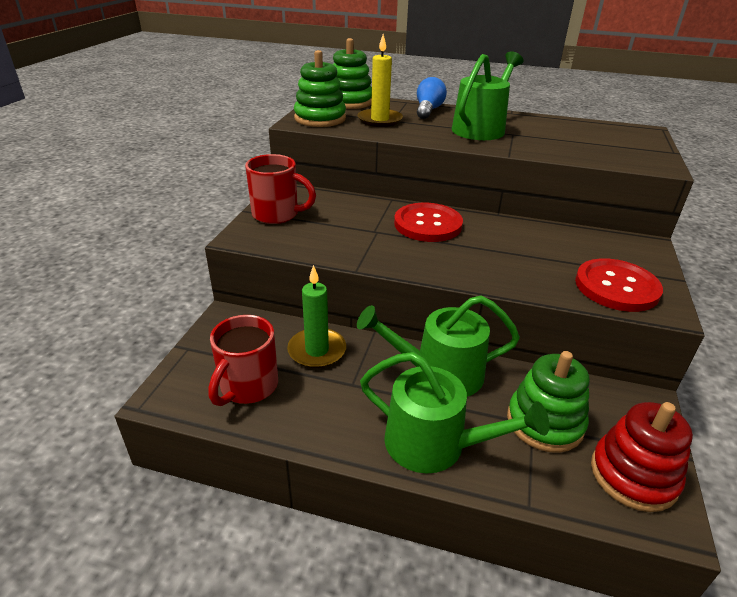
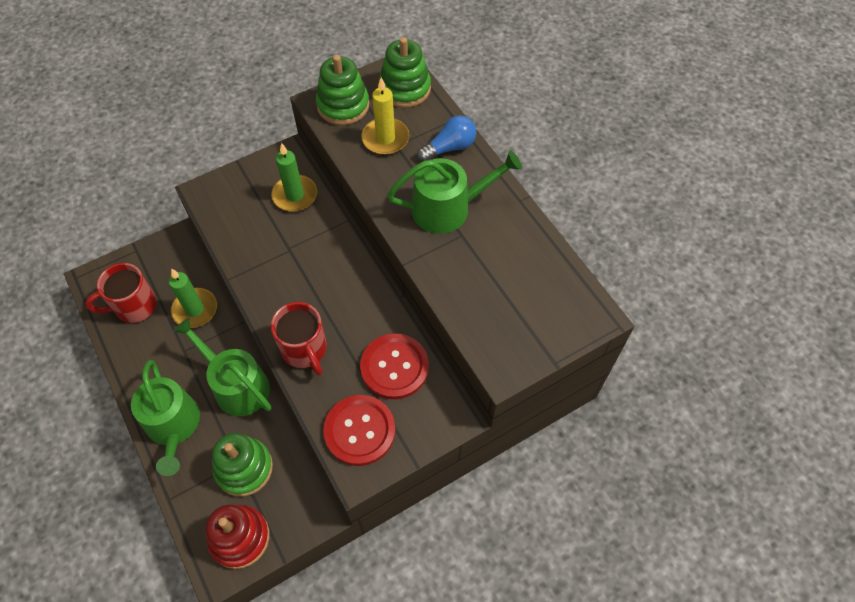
camera: 45 degrees right, 25 degrees up
(277, 215) = (250, 182): red mug -> red mug (305, 350)
(328, 206) = (295, 195): none -> green candle
(428, 224) = (332, 269): red button -> red button (394, 367)

